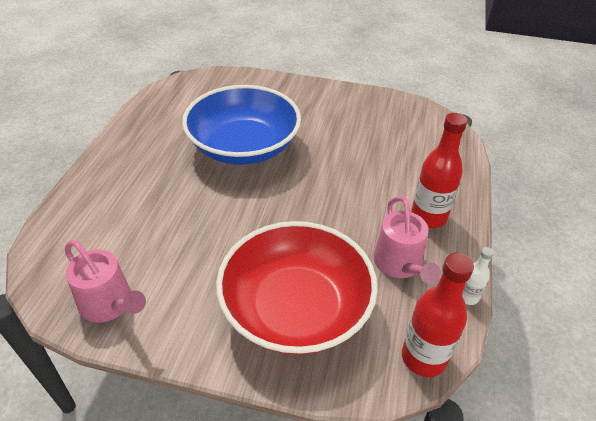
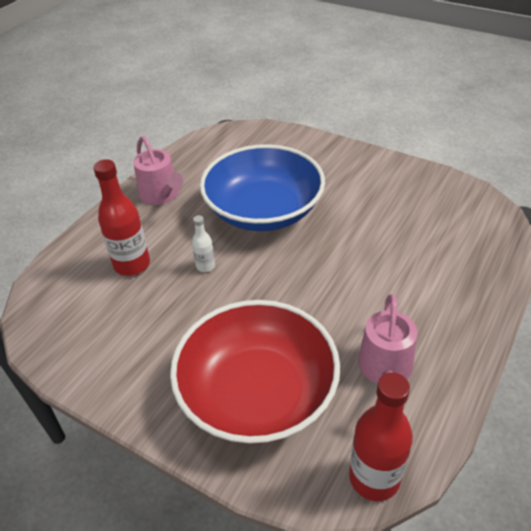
camera: 20 degrees right, 0 degrees up
(109, 304) = (83, 349): pink watering can -> pink watering can (161, 195)
(428, 217) = (438, 322): red bottle -> red bottle (132, 265)
(468, 297) = (450, 422): white bottle -> white bottle (205, 266)

